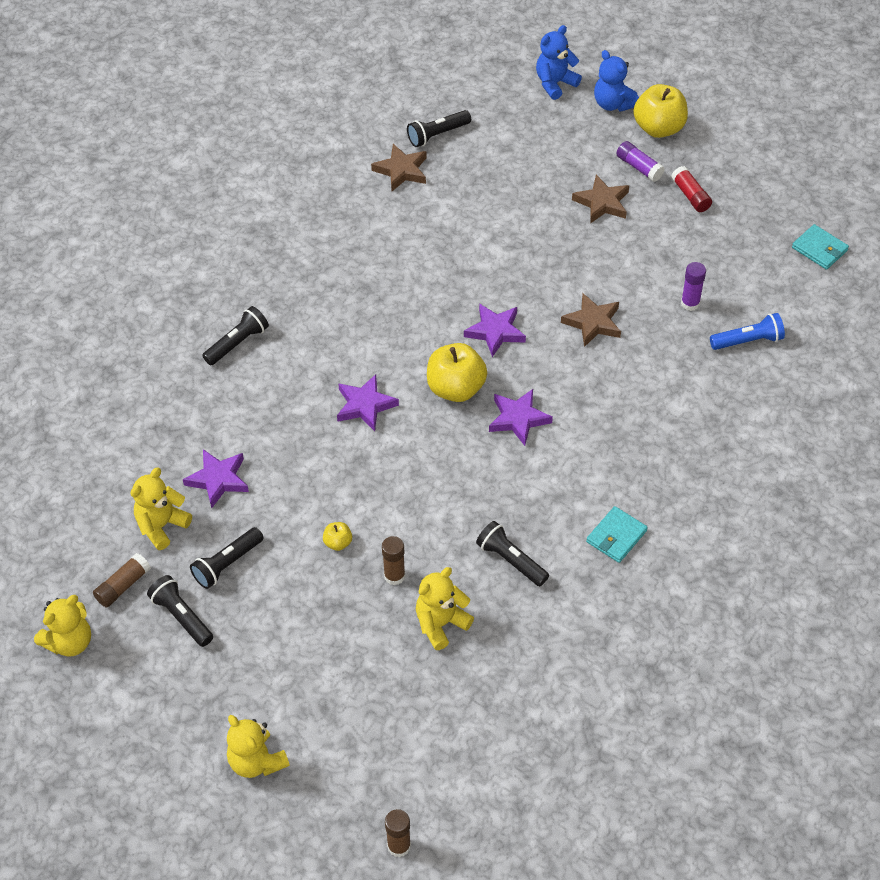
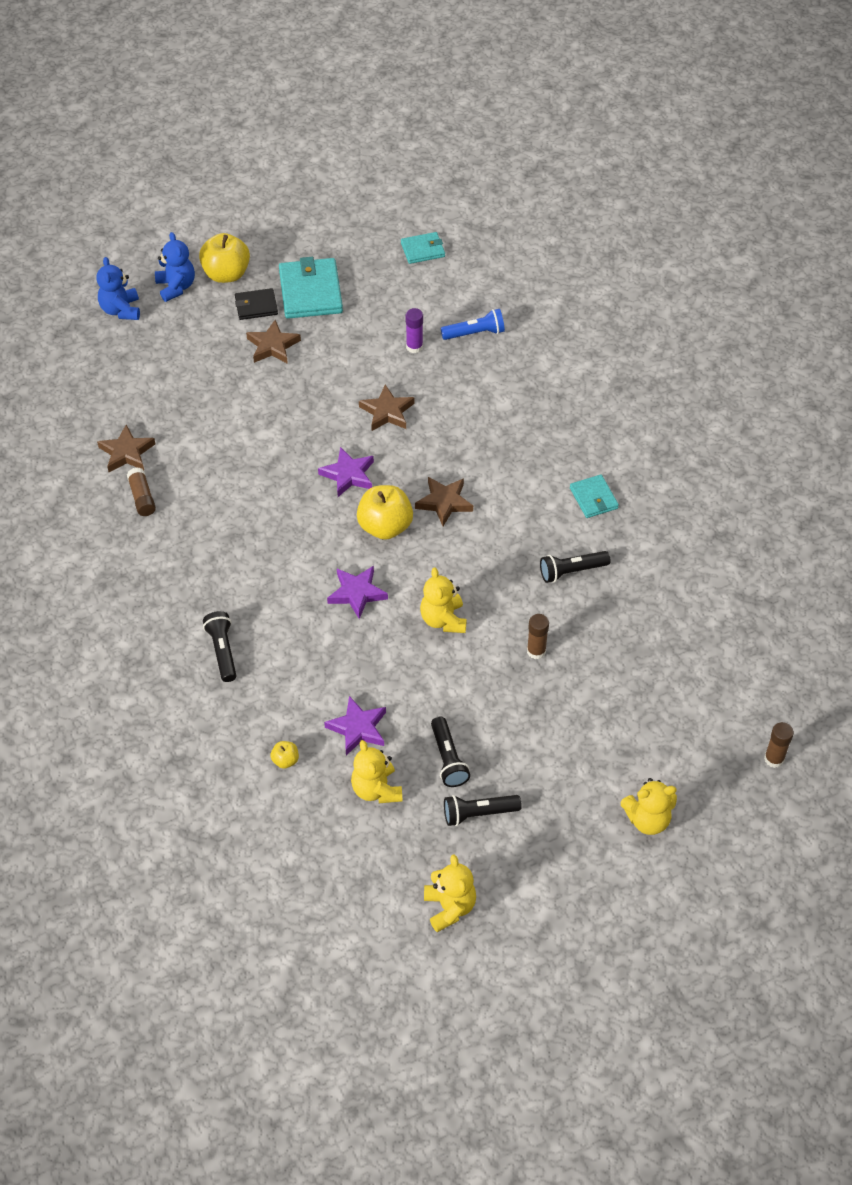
camera: 60 degrees left, 0 degrees up
(123, 586) = (419, 843): brown glue stick -> brown glue stick (142, 497)
(338, 543) = (479, 673): yellow apple -> yellow apple (285, 760)
(437, 135) = (108, 411): black flashlight -> none
(441, 624) = (599, 642): yellow teddy bear -> yellow teddy bear (443, 620)
(518, 419) = (444, 502): purple star -> brown star
(613, 104) = (176, 287): blue teddy bear -> blue teddy bear turned 105 degrees counterclockwise
(639, 167) = (256, 306): purple glue stick -> black wallet
(690, 195) = (310, 292): red glue stick -> turquoise wallet
(748, 341) = (475, 333): blue flashlight -> blue flashlight turned 60 degrees clockwise

